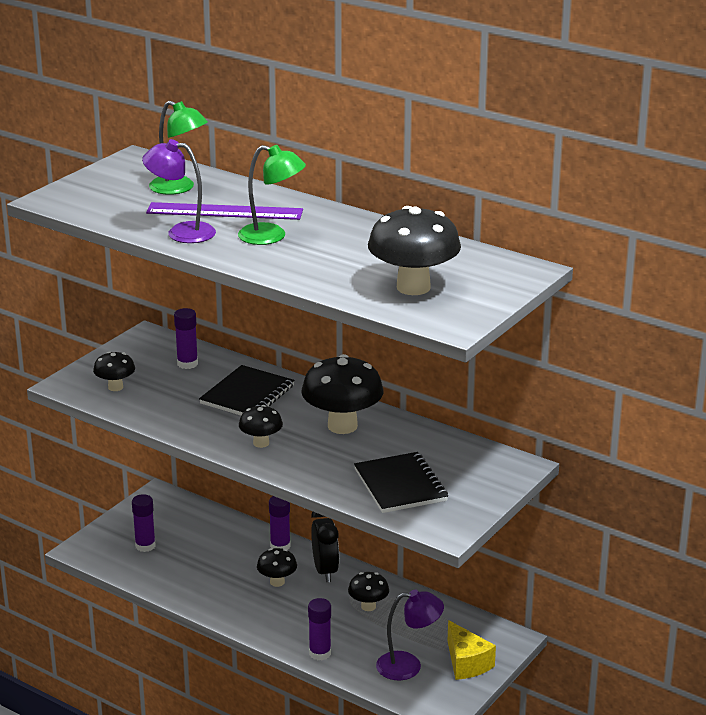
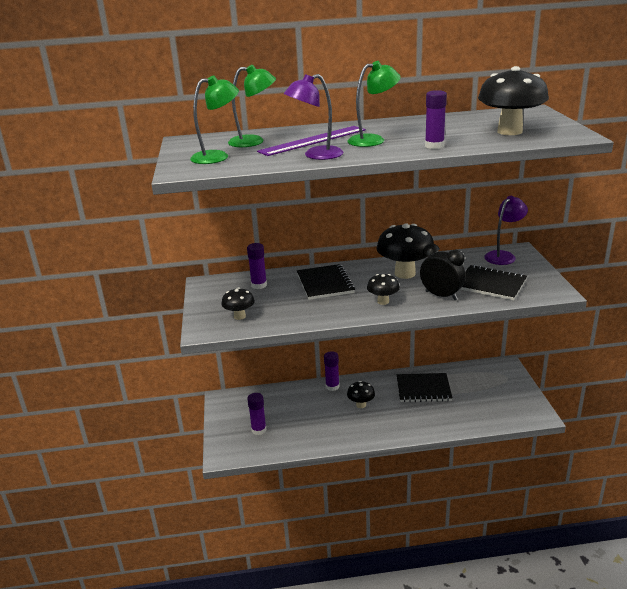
camera: 40 degrees left, 0 degrees up
(111, 194) = (217, 156): none -> green lamp
(320, 653) = (442, 426): purple glue stick -> purple glue stick (434, 146)
(325, 571) = (374, 385): black clock -> black clock (441, 296)
(368, 606) = (423, 389): black mushroom -> black notebook
(408, 666) = (489, 405): purple lamp -> purple lamp (503, 256)
(466, 663) = (509, 387): yellow cheese -> none

